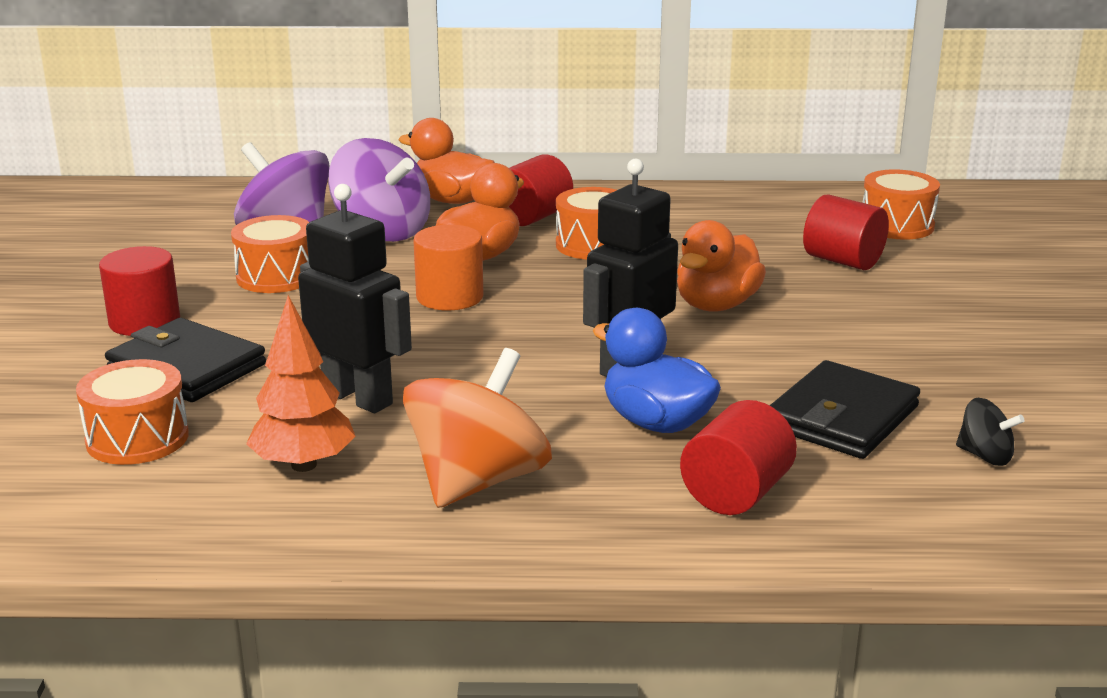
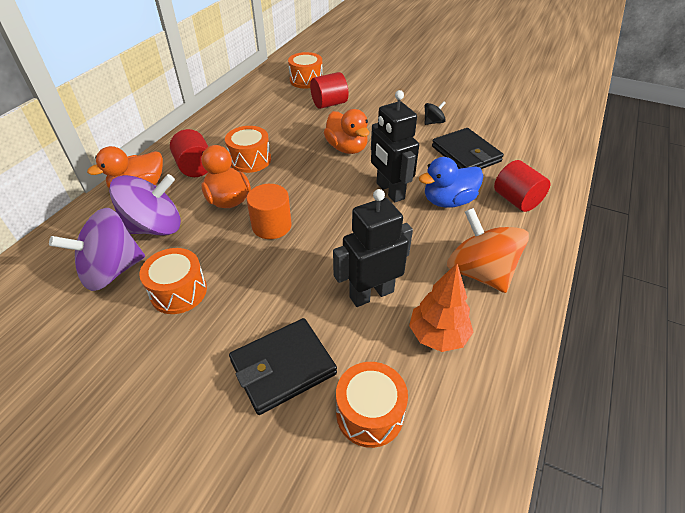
camera: 65 degrees left, 20 degrees up
(144, 321) = (193, 379): red cylinder -> none
(985, 456) = (508, 136): black spinning top -> black spinning top (433, 122)

